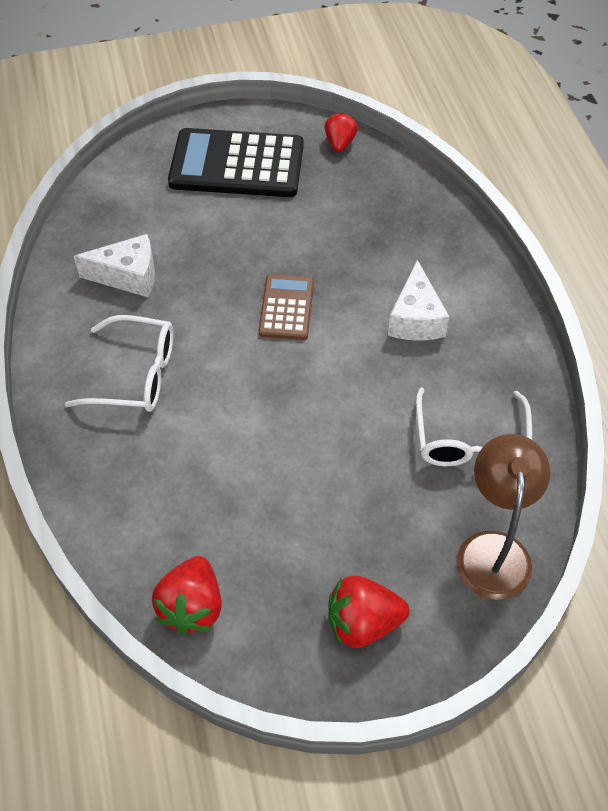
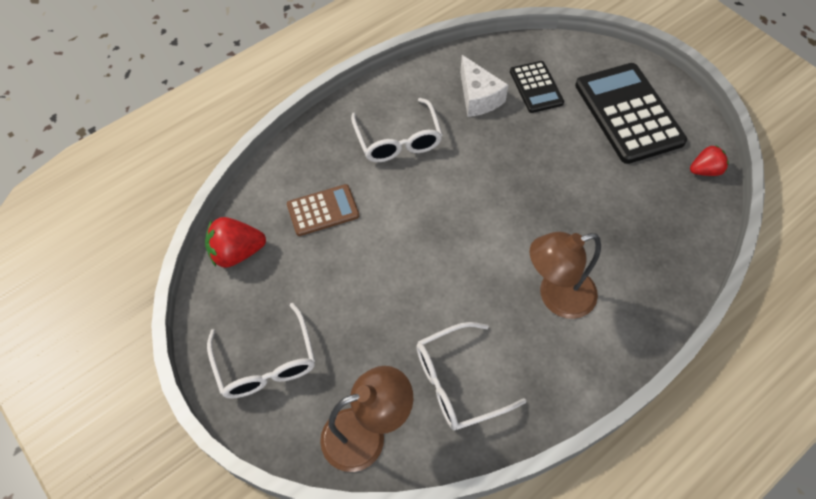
camera: 65 degrees right, 5 degrees up
(150, 221) = (536, 87): none -> black calculator
(286, 307) = (511, 204): brown calculator -> brown calculator (323, 210)
(363, 623) = (266, 363): red strawberry -> white glasses
(415, 319) = (556, 297): white cheese -> brown lamp

